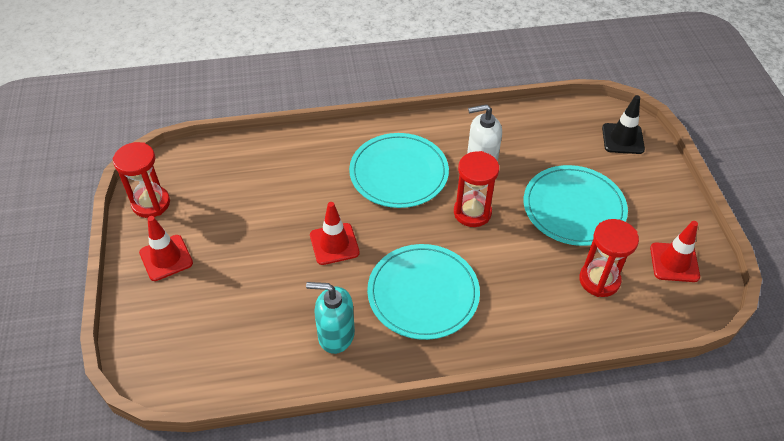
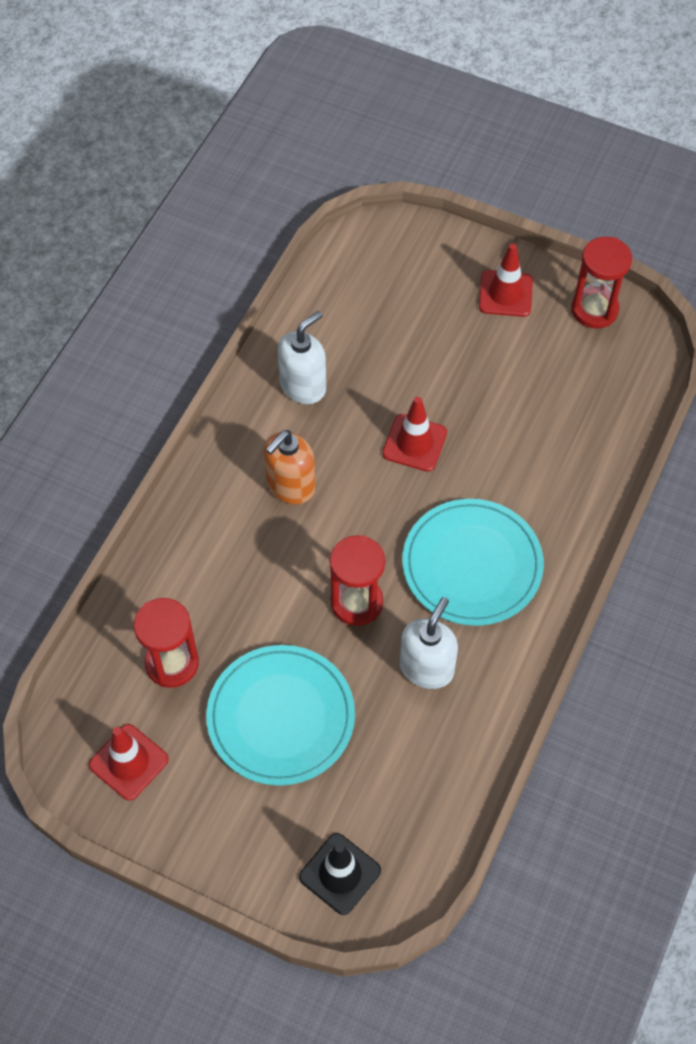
camera: 125 degrees right, 10 degrees up
(336, 335) = (303, 386): turquoise soap dispenser -> white soap dispenser
(423, 293) = (290, 486): turquoise plate -> orange soap dispenser

